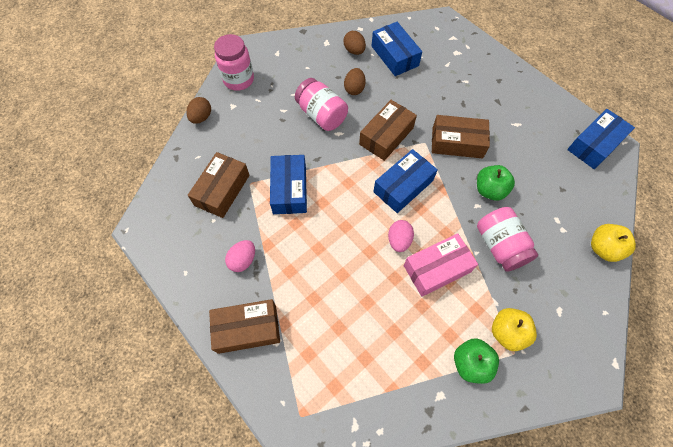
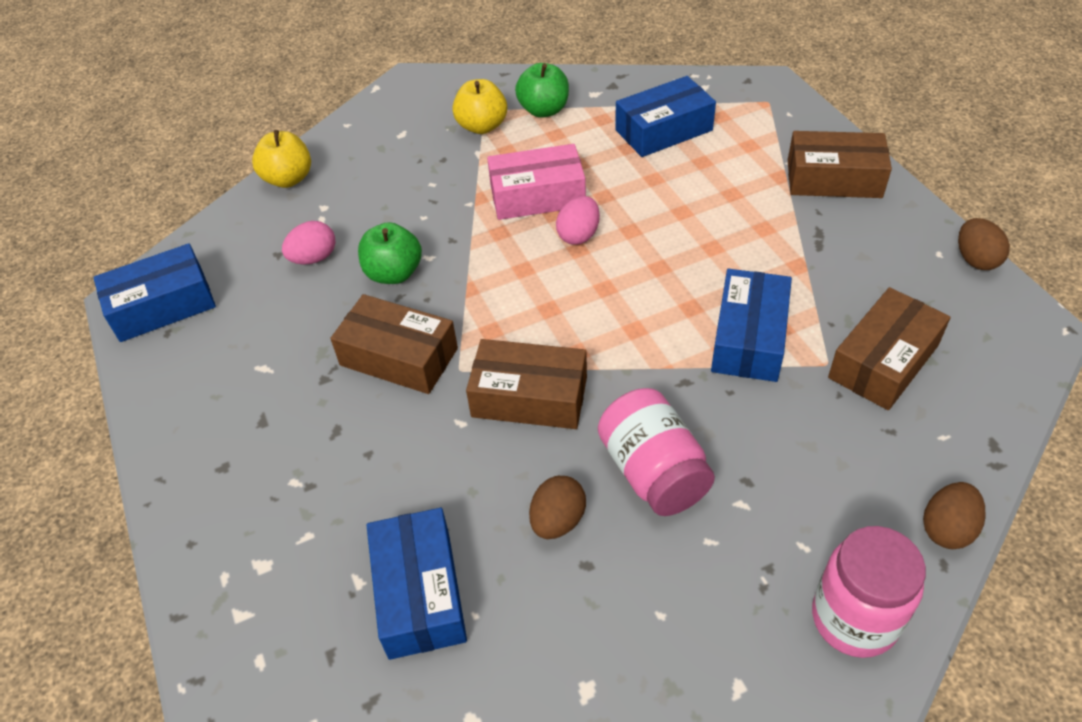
camera: 160 degrees left, 15 degrees down
(243, 260) = (840, 252): pink egg -> pink egg (314, 258)
(354, 51) = (518, 638): brown egg -> brown egg (975, 259)
(386, 136) = (529, 397): brown box -> brown box turned 45 degrees clockwise
(403, 186) = (537, 305): blue box -> blue box (664, 130)
(500, 246) = (429, 205): pink jar -> none

